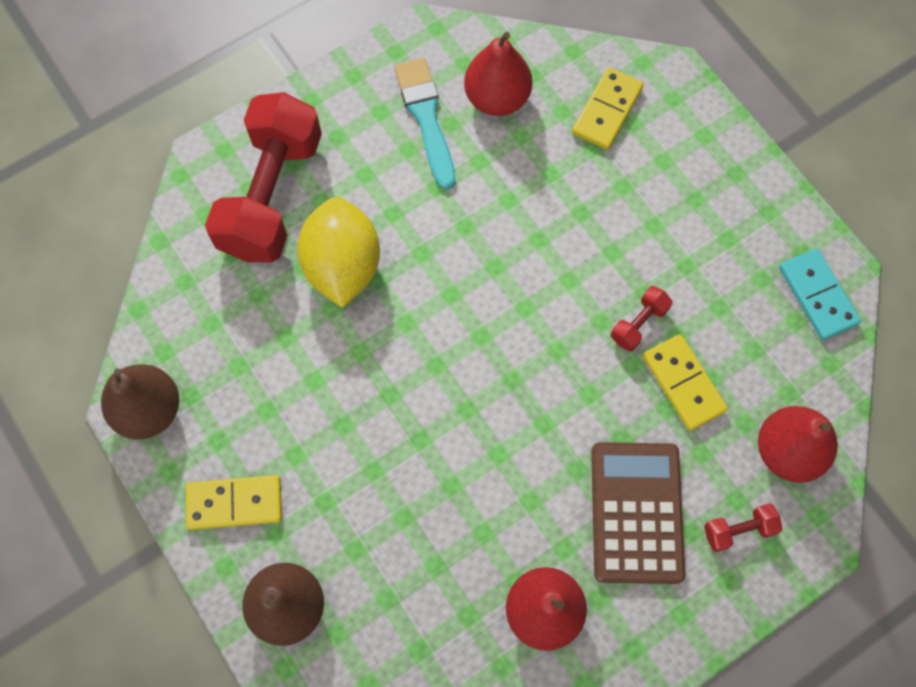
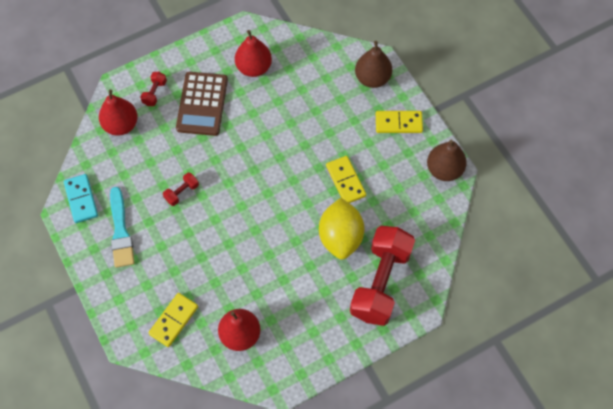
camera: 175 degrees left, 5 degrees down
(426, 117) = (285, 325): turquoise brush -> turquoise brush (121, 231)
(683, 383) = (165, 160): yellow domino -> yellow domino (346, 181)
(738, 530) = (155, 93): red dumbbell -> red dumbbell turned 60 degrees counterclockwise

